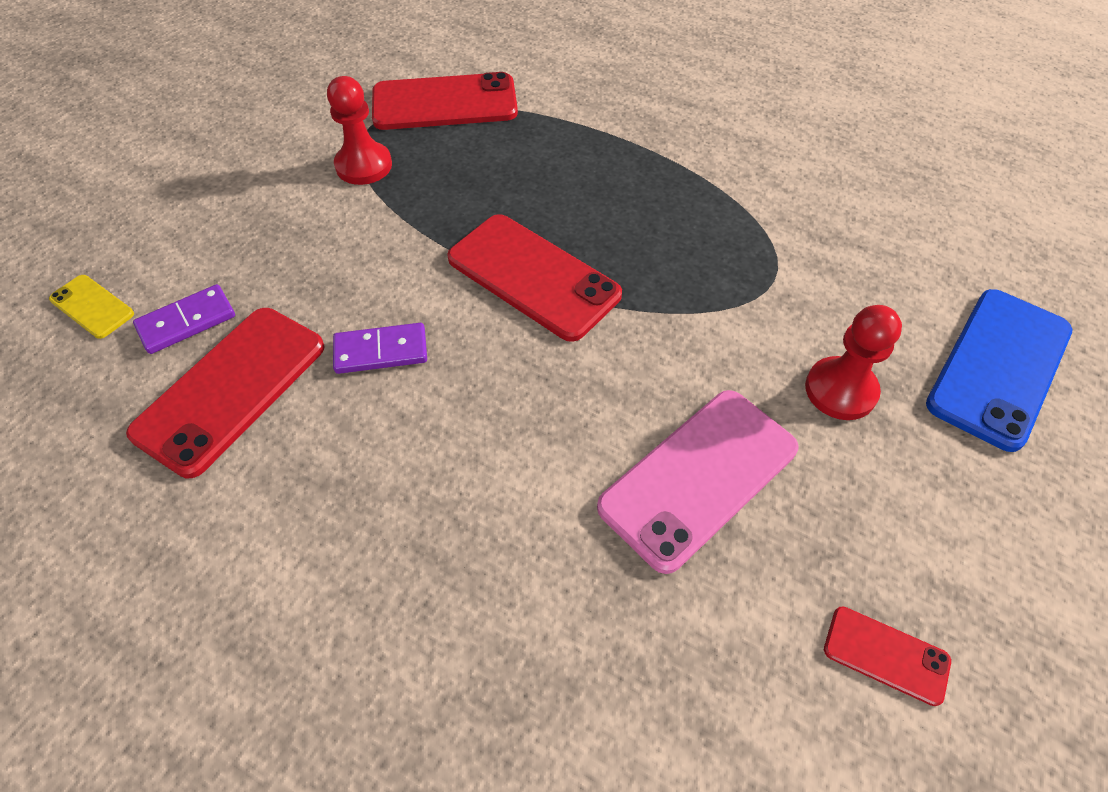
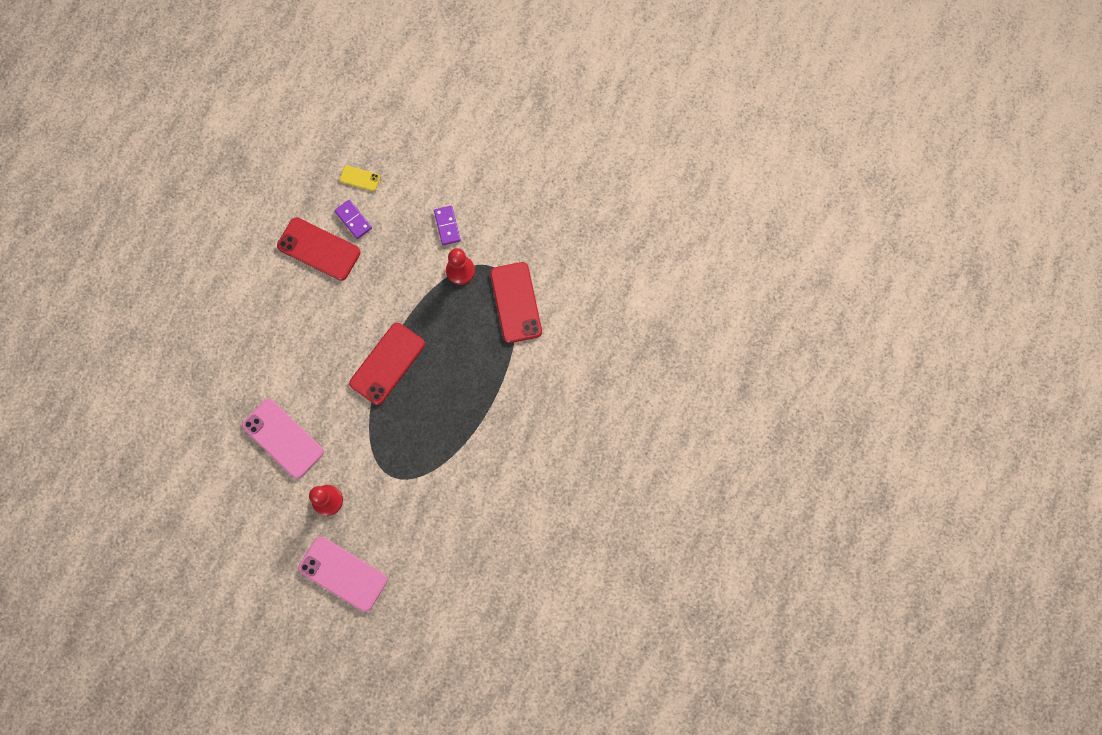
camera: 85 degrees right, 20 degrees up
(92, 307) = (360, 178): yellow phone -> yellow phone turned 75 degrees clockwise
(381, 351) = (340, 304): purple domino -> purple domino (447, 226)
(886, 655) = (214, 502): red phone -> none
(999, 367) = (343, 574): blue phone -> pink phone

